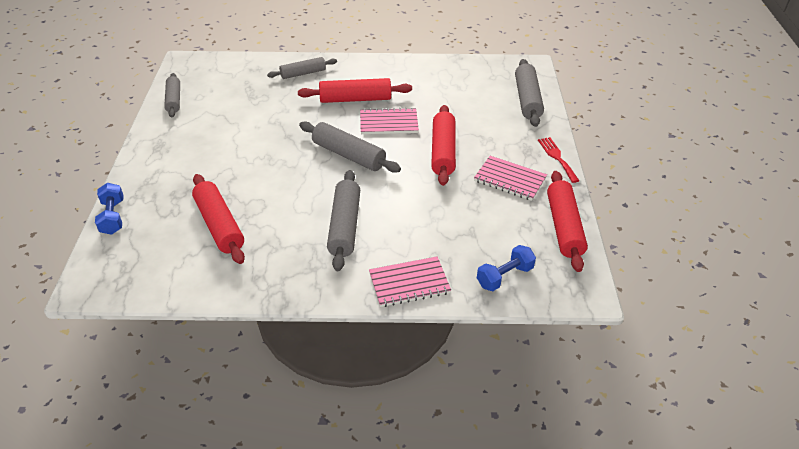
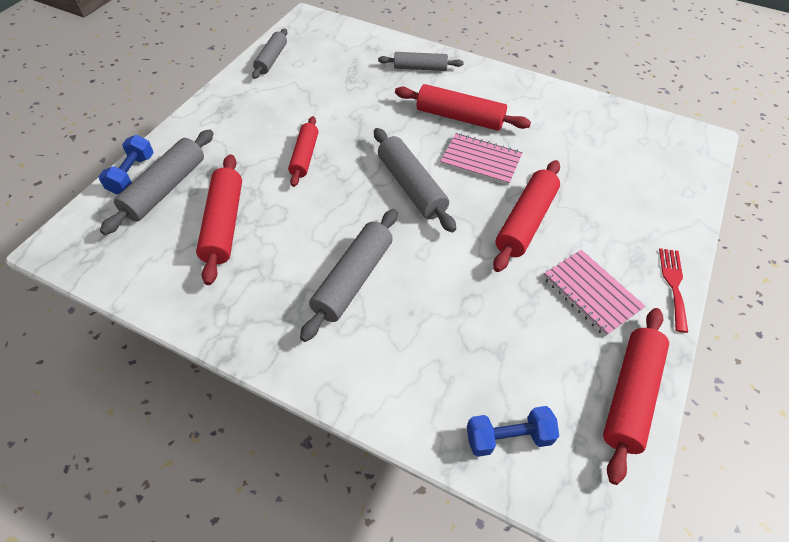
camera: 25 degrees right, 10 degrees up
(252, 160) = (304, 156): none -> red rolling pin
(409, 283) = (382, 392): pink notebook -> none
(527, 99) = (674, 186): grey rolling pin -> grey rolling pin (165, 188)

